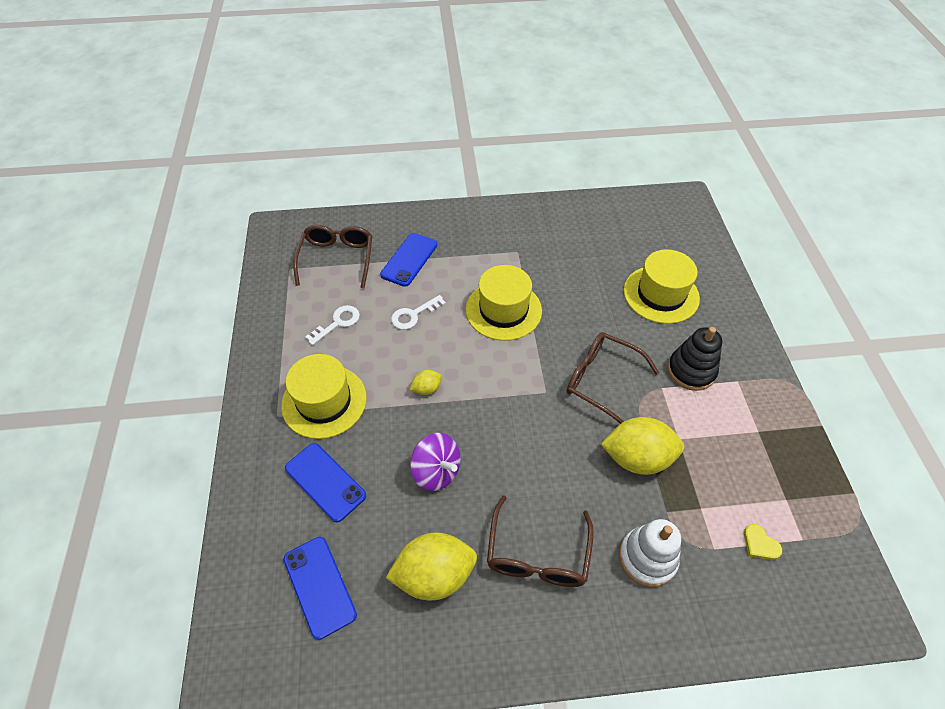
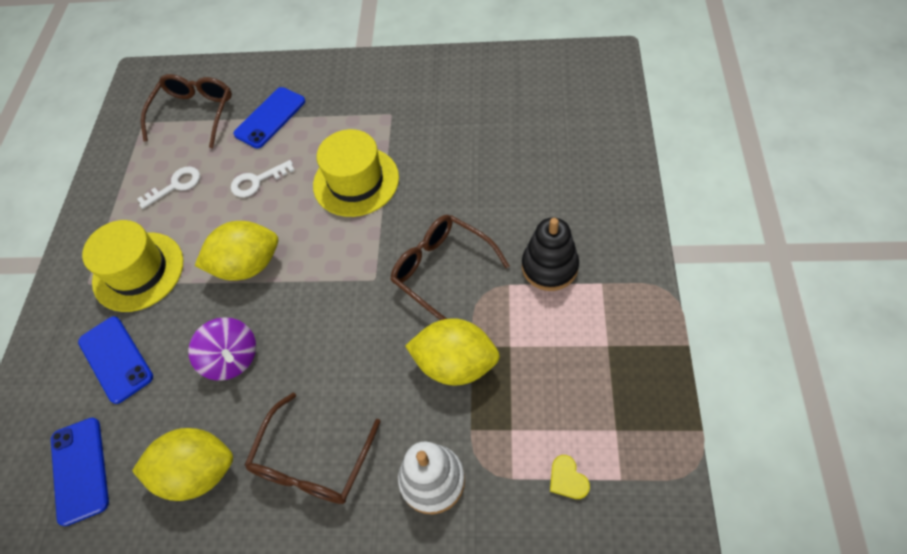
camera: 15 degrees right, 5 degrees up
(426, 389) = (247, 265): yellow lemon -> yellow lemon, size x2.11
(661, 294) = (541, 173): yellow hat -> none

